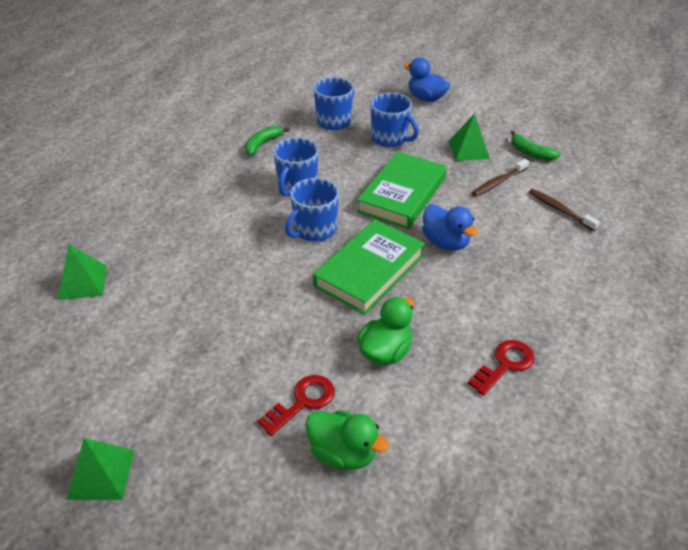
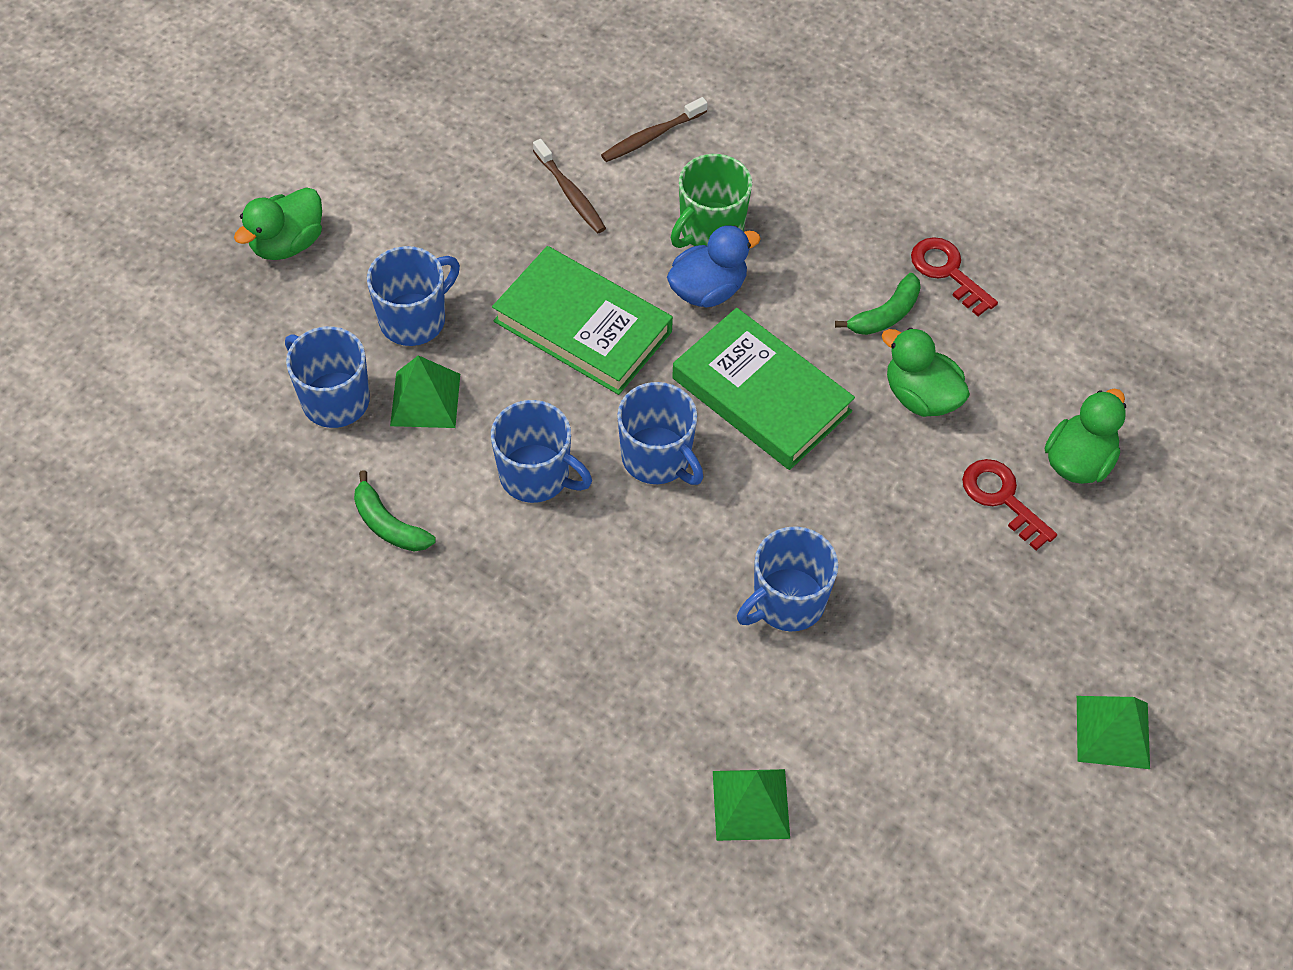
camera: 85 degrees left, 15 degrees up
(216, 290) = (787, 602): none -> blue mug
(426, 98) = (287, 243): blue duck -> green duck
(468, 149) = (472, 213): green pyramid -> green pyramid (425, 400)
(495, 240) = (710, 229): none -> green mug
(530, 153) = (498, 134): green banana -> green banana (885, 314)

